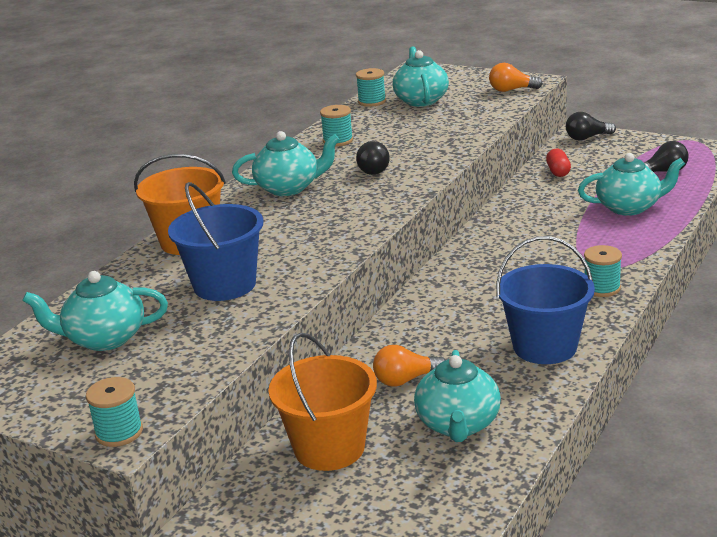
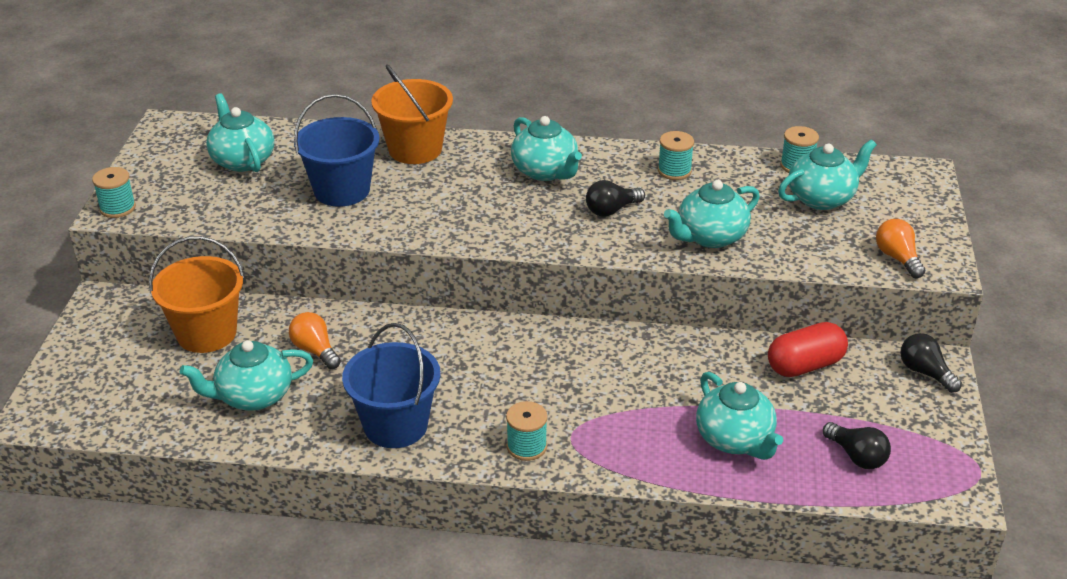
camera: 65 degrees right, 10 degrees up
(440, 140) = (710, 237): none -> turquoise teapot
(558, 172) = (805, 365): red capsule -> red capsule, size x1.65

